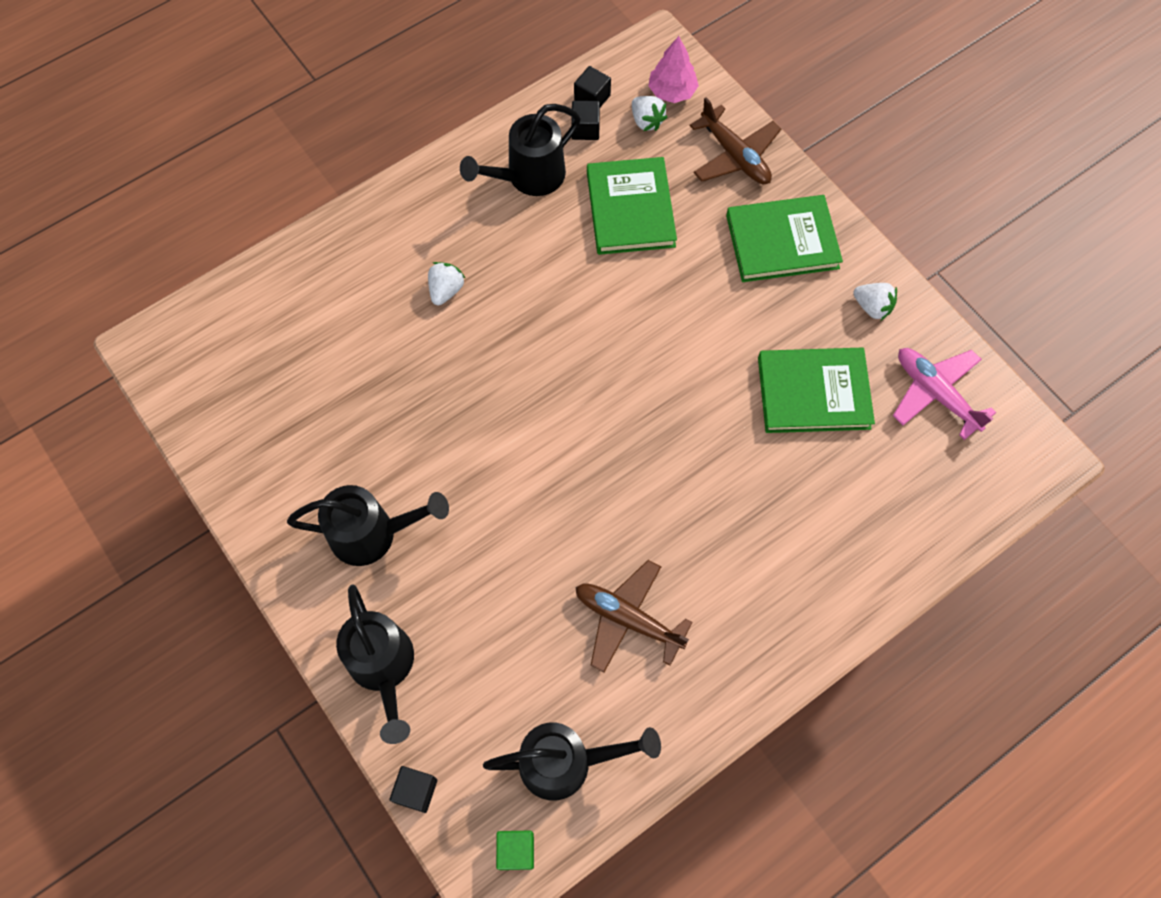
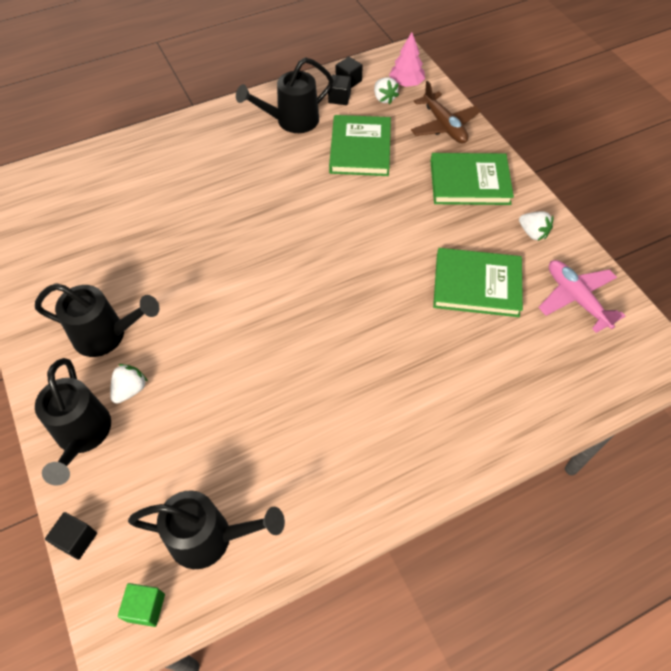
camera: 10 degrees right, 10 degrees down
(446, 290) = (212, 182): white strawberry -> white strawberry (130, 390)
(628, 619) = (291, 429): brown plane -> none

